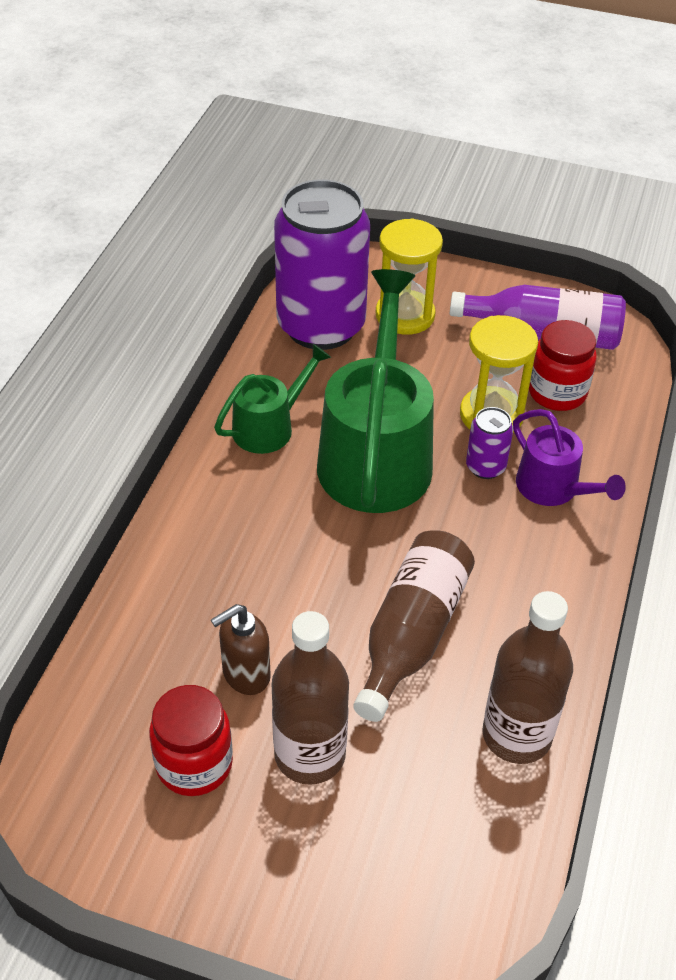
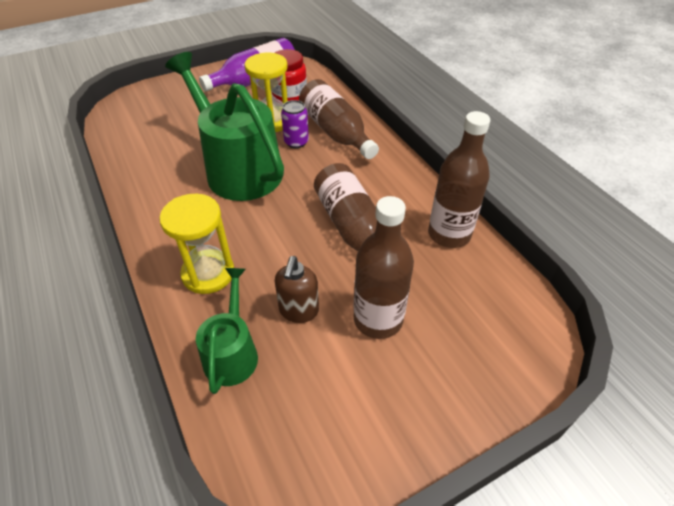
camera: 45 degrees left, 0 degrees up
(194, 764) = (328, 377): red jar -> none
(270, 427) = (165, 191): green watering can -> green watering can (232, 352)
(321, 326) = (139, 133): purple can -> none
(405, 315) = (179, 106): yellow hourglass -> yellow hourglass (208, 273)
(554, 489) = (336, 132): purple watering can -> brown bottle

